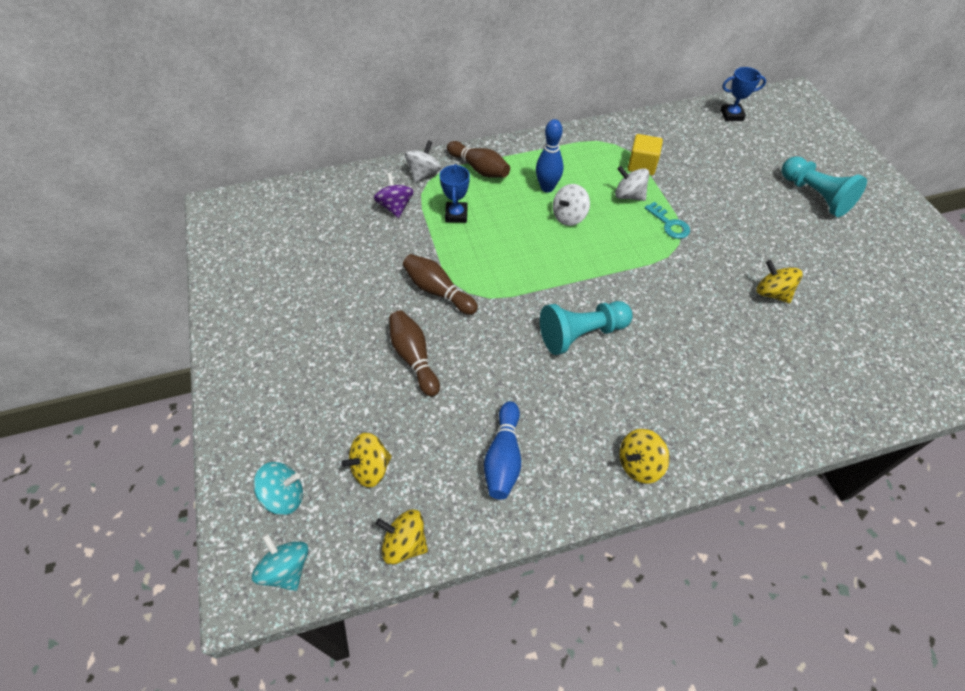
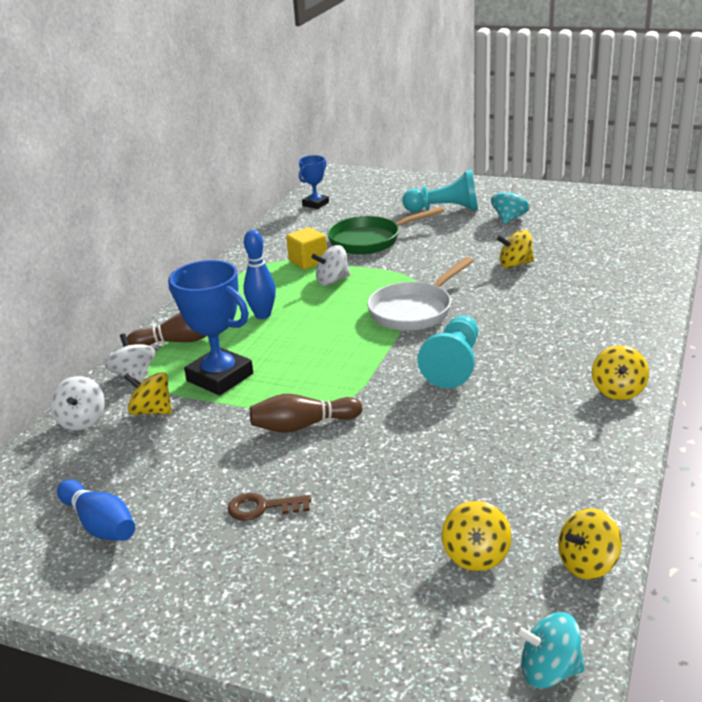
camera: 50 degrees left, 25 degrees down
(284, 496) = (451, 640): turquoise spinning top -> turquoise spinning top (509, 218)
(342, 323) = (262, 507): none -> brown key
(395, 207) = (152, 411): purple spinning top -> yellow spinning top
(414, 358) = (368, 473): brown bowling pin -> none
(456, 215) = (220, 377): blue trophy -> blue trophy, size x1.77
(503, 457) = (544, 461): blue bowling pin -> blue bowling pin (100, 524)
(569, 216) = (313, 318): white spinning top -> white spinning top (82, 420)
(634, 268) = (414, 310): none -> white pan
(669, 224) = (390, 276): turquoise key -> none
(711, 180) = (370, 240): none -> green pan

